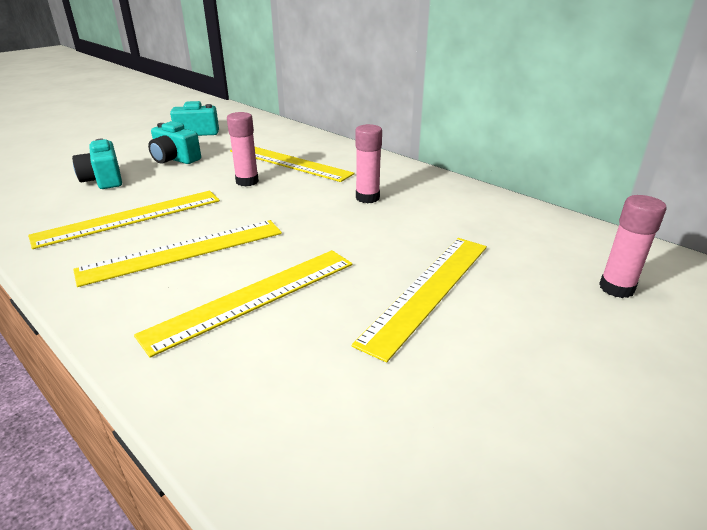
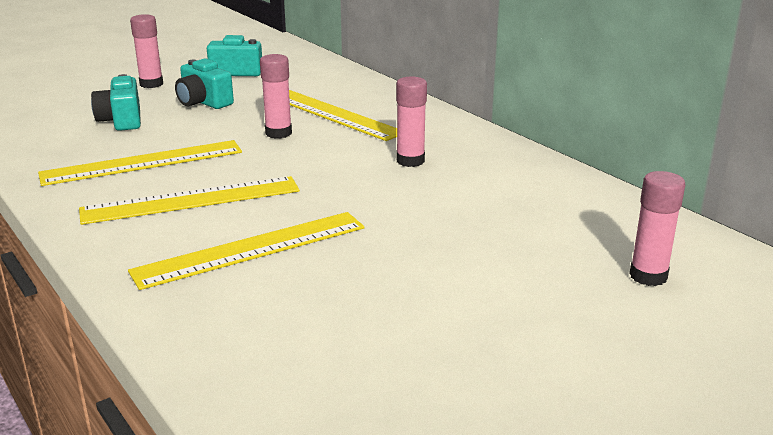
camera: 10 degrees right, 5 degrees down
(125, 146) = (151, 84): none -> pink glue stick
(428, 290) = (435, 259): yellow ruler -> none

